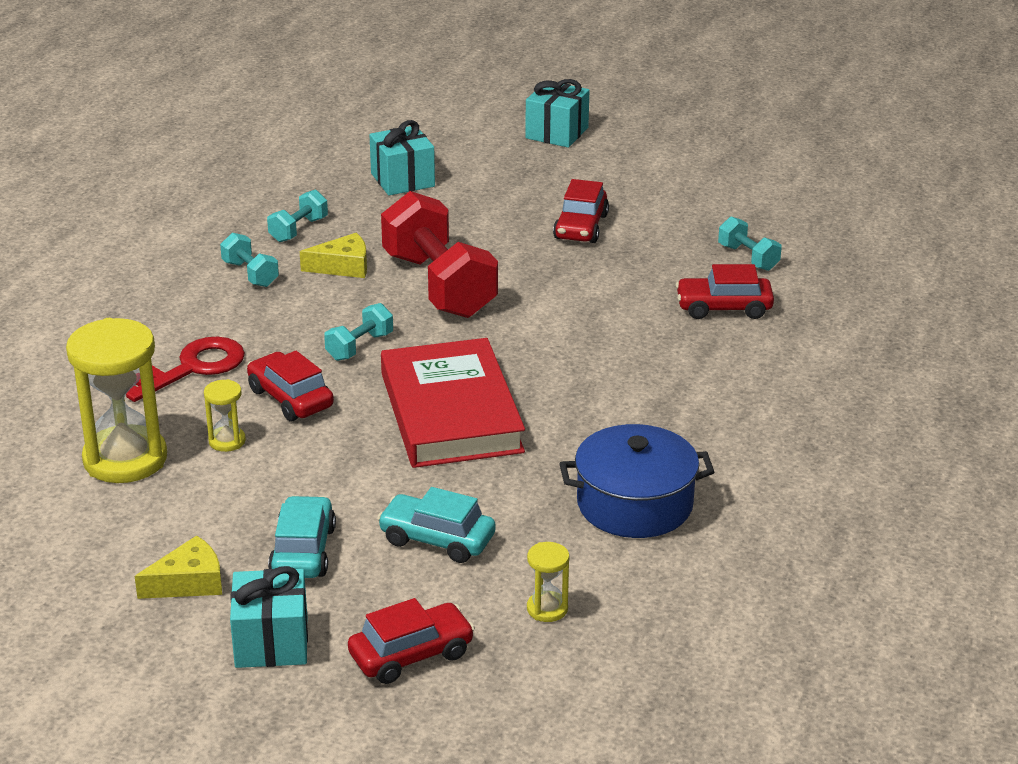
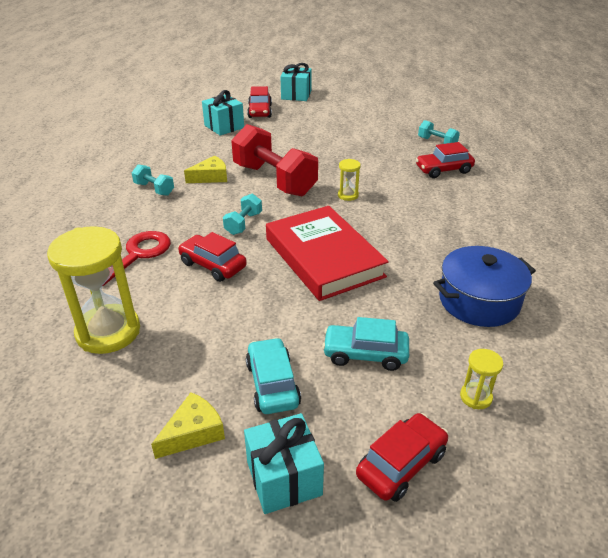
camera: 15 degrees left, 5 degrees up
(227, 441) = (180, 304): yellow hourglass -> yellow hourglass (348, 195)
(298, 230) = (174, 160): turquoise dumbbell -> none
(581, 227) = (337, 138): red car -> red car (260, 111)

